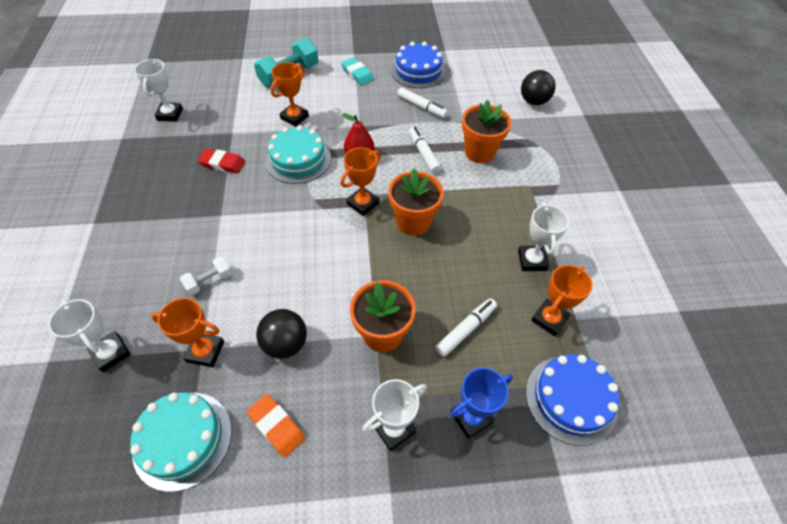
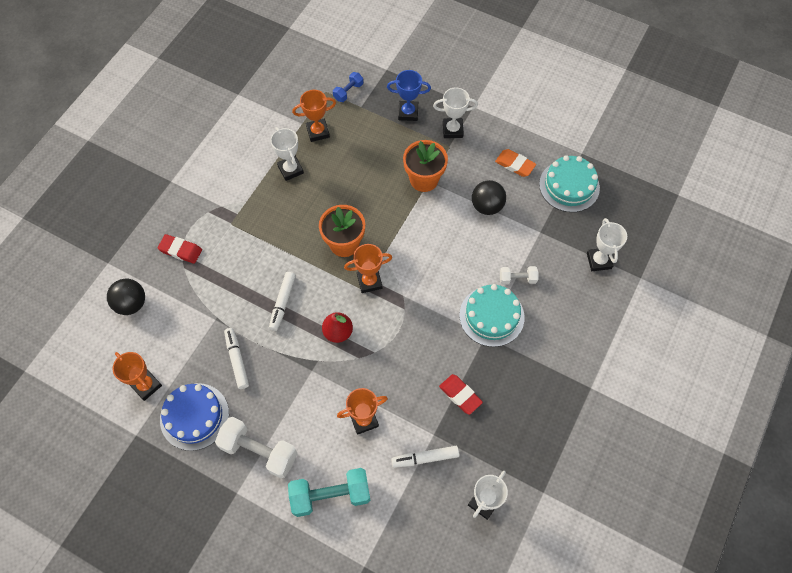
camera: 145 degrees left, 10 degrees up
(205, 351) = (539, 229): orange trophy -> orange trophy (146, 385)
(276, 426) = (515, 165): orange eraser -> orange eraser turned 45 degrees counterclockwise
(298, 160) = (392, 360): turquoise cake -> turquoise cake (491, 316)
(357, 74) = (259, 451): turquoise eraser -> white dumbbell
(465, 330) = (373, 154): white marker -> white marker (425, 458)
(479, 152) = (236, 276): orange flower pot -> none
(532, 260) = (290, 169): white trophy -> white trophy turned 60 degrees counterclockwise
(543, 147) = (180, 250): none -> red eraser
(571, 399) = (348, 92): blue cake -> blue dumbbell

